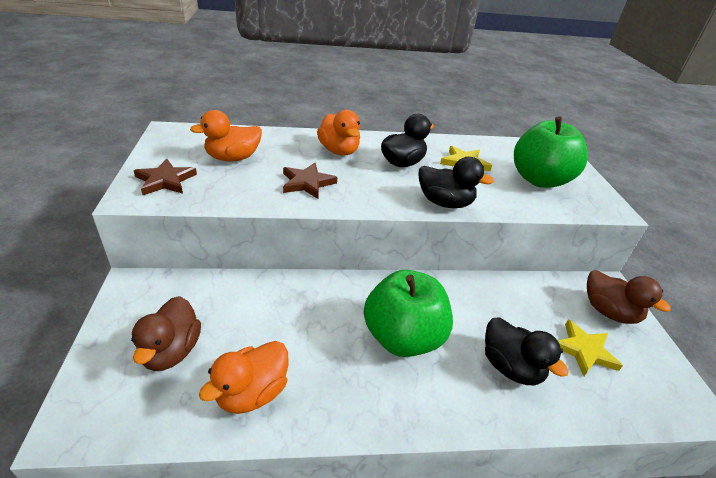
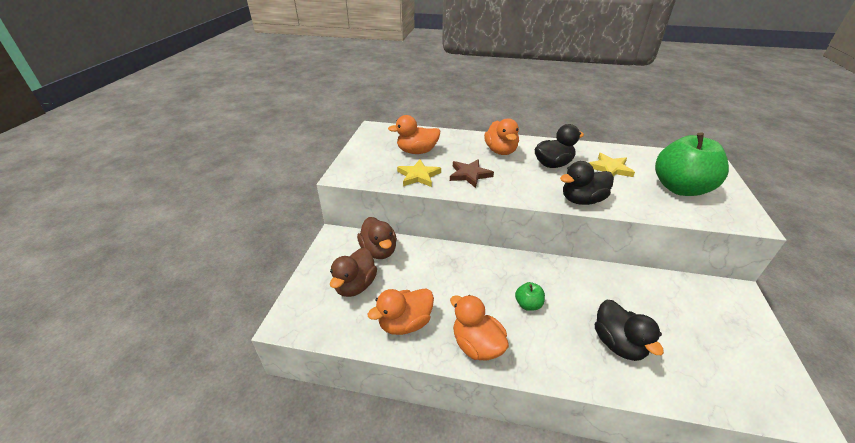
camera: 20 degrees right, 0 degrees up
(165, 180) = (367, 165): brown star -> none
(352, 404) = (477, 345): none -> orange duck
(403, 337) = (528, 304): green apple -> green apple, size x0.42
(445, 203) = (582, 200): black duck -> black duck turned 120 degrees clockwise
(584, 350) = (694, 343): yellow star -> yellow star (418, 176)
(609, 312) = (731, 315): brown duck -> brown duck (379, 251)

